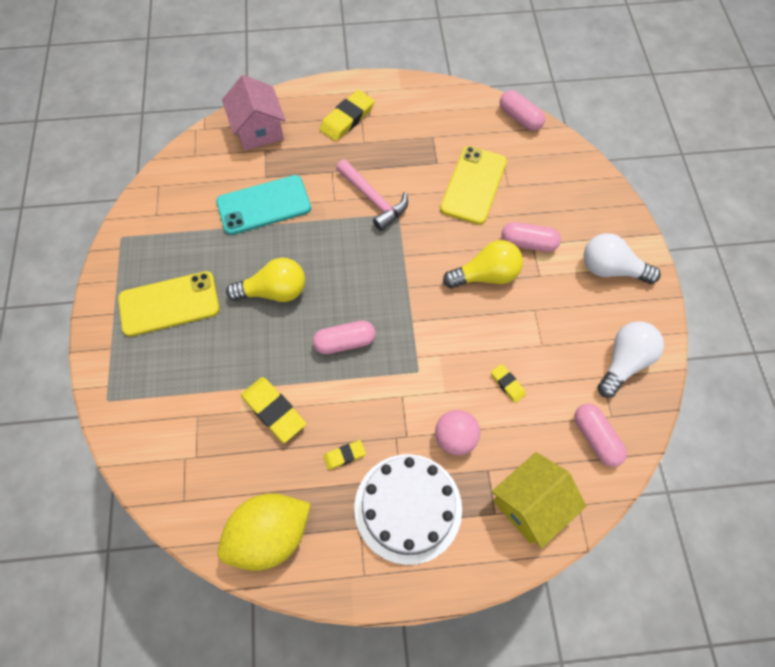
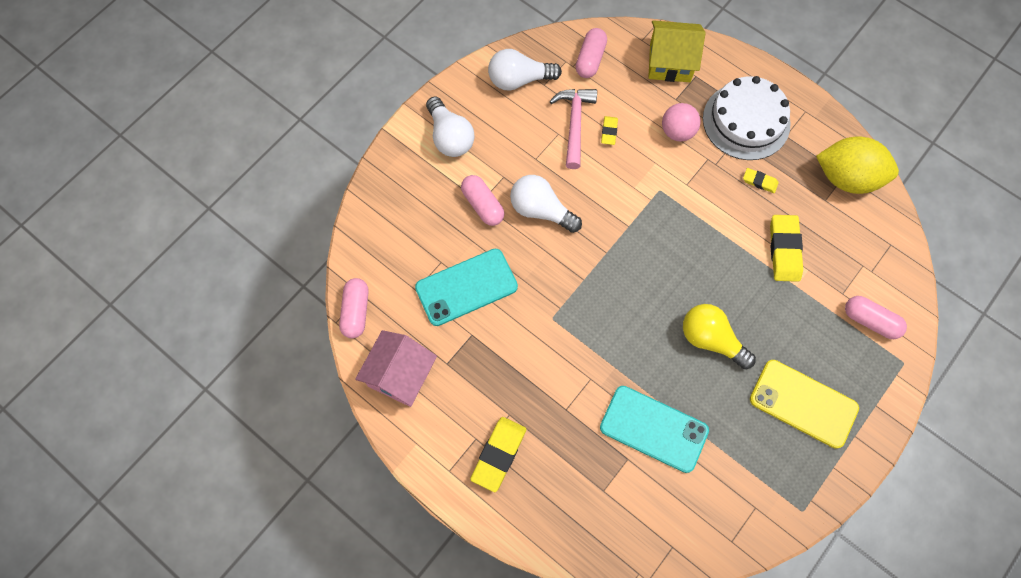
camera: 135 degrees left, 5 degrees up
(258, 130) = (589, 520): pink house -> pink house (400, 375)
(345, 342) = (692, 253): pink capsule -> pink capsule (870, 321)
(347, 119) = (499, 454): yellow eraser -> yellow eraser turned 60 degrees counterclockwise
(373, 200) = (558, 348): pink hammer -> pink hammer (574, 124)
(473, 185) = (466, 287): yellow phone -> turquoise phone
(486, 275) = (541, 210): yellow light bulb -> white light bulb

